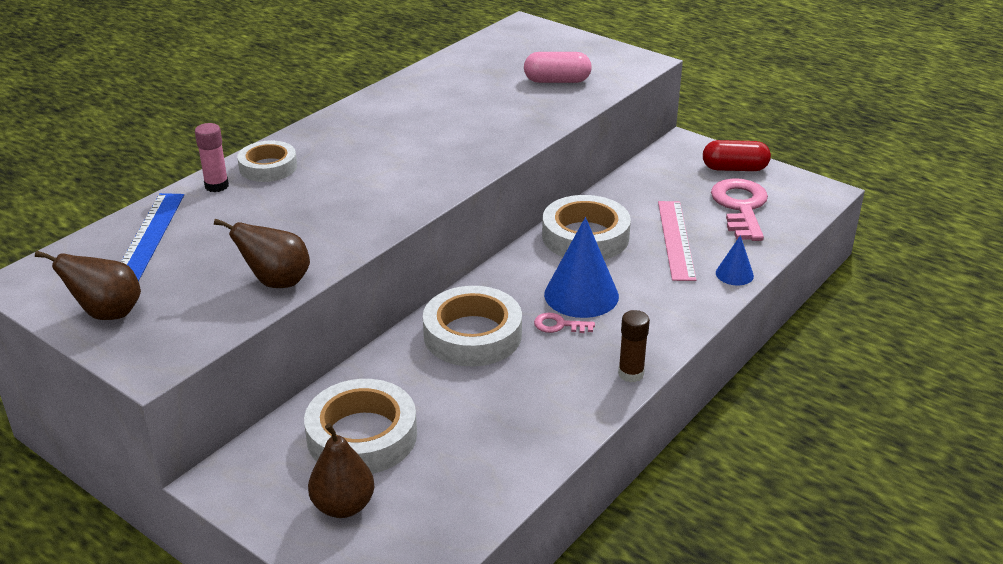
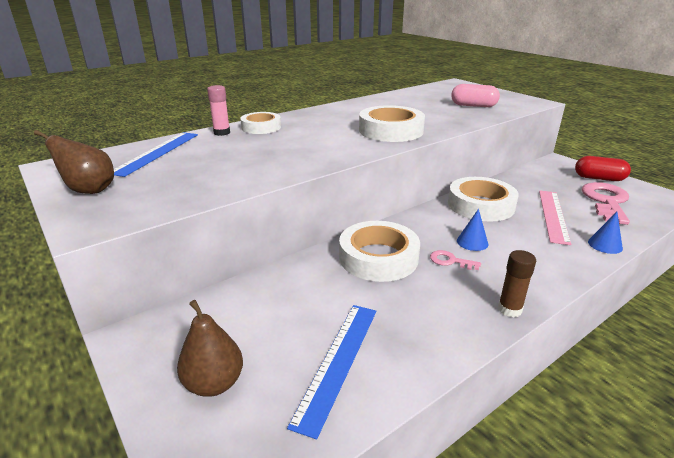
camera: 15 degrees right, 5 degrees down
(276, 282) = (223, 187): brown pear -> none
(362, 436) = (260, 321): white tape -> white tape (391, 130)
(463, 462) = (338, 362): none -> blue ruler
(581, 295) = (472, 242): blue cone -> blue cone, size x0.52

